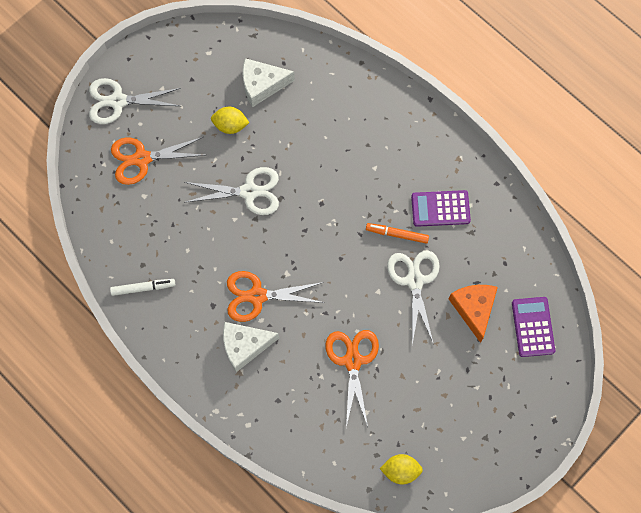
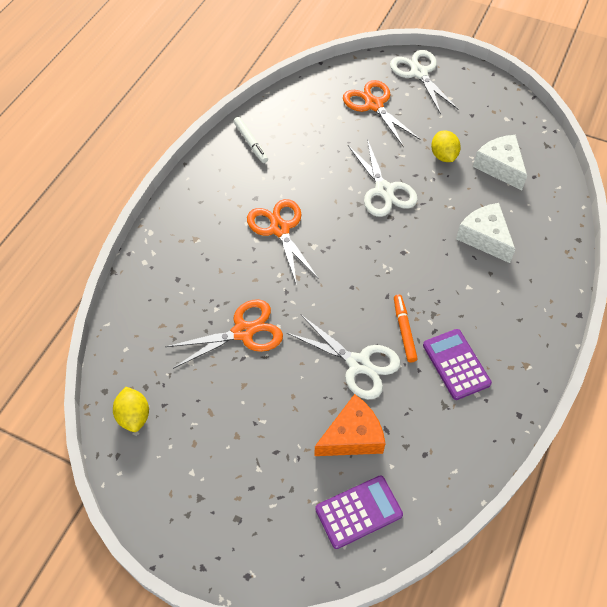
camera: 70 degrees right, 15 degrees down
(245, 346) = (224, 235): white cheese -> white cheese (484, 237)
(414, 281) = (358, 364): white scissors -> white scissors turned 60 degrees clockwise

